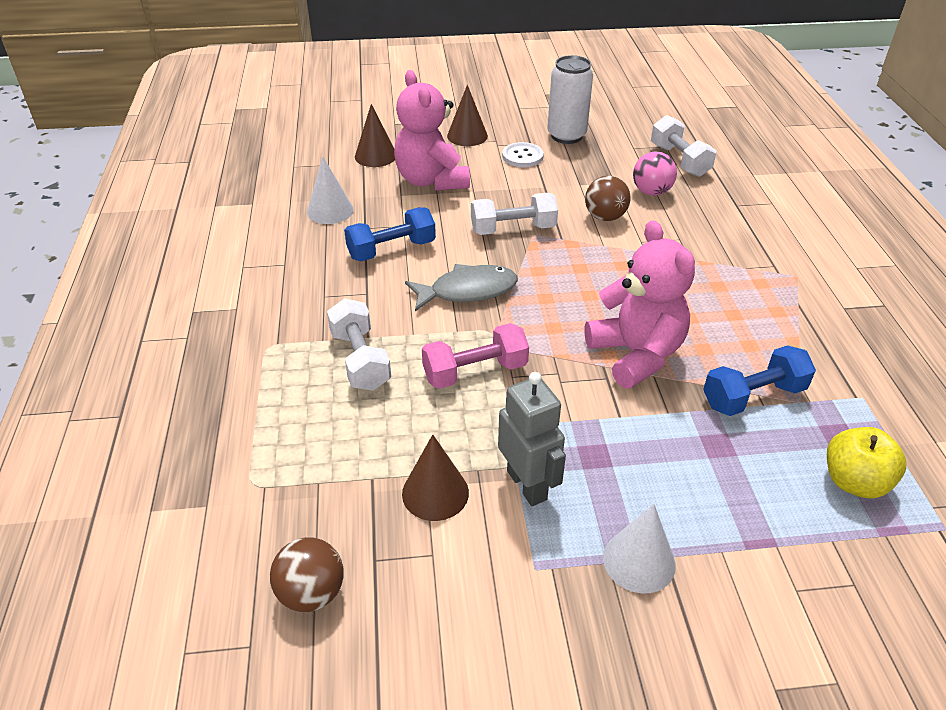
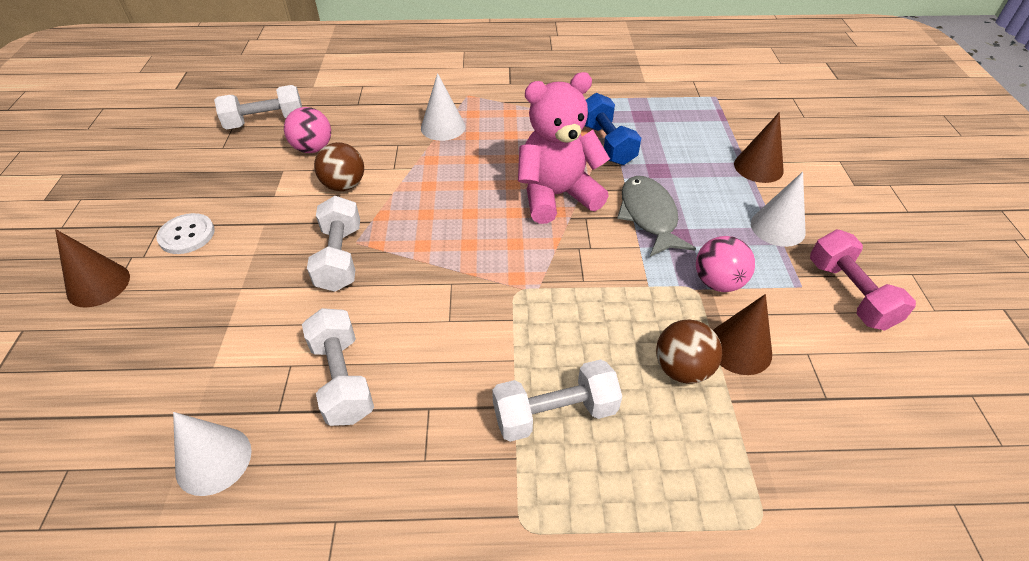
camera: 85 degrees left, 5 degrees up
(311, 593) = (879, 451): brown ball -> brown ball (682, 369)
(375, 156) = (83, 398): brown cone -> brown cone (758, 167)
(391, 250) = (342, 379): blue dumbbell -> white dumbbell
(431, 180) = (194, 329): pink teddy bear -> none
(468, 291) = (445, 305): grey fish -> grey fish (649, 216)
(475, 372) = (577, 308): pink dumbbell -> pink dumbbell (850, 294)
(527, 485) = (717, 282): grey robot -> pink ball
(566, 136) = (163, 193): white can -> none
(723, 264) = (443, 127): none -> white cone
(854, 482) = (684, 119): yellow apple -> none

